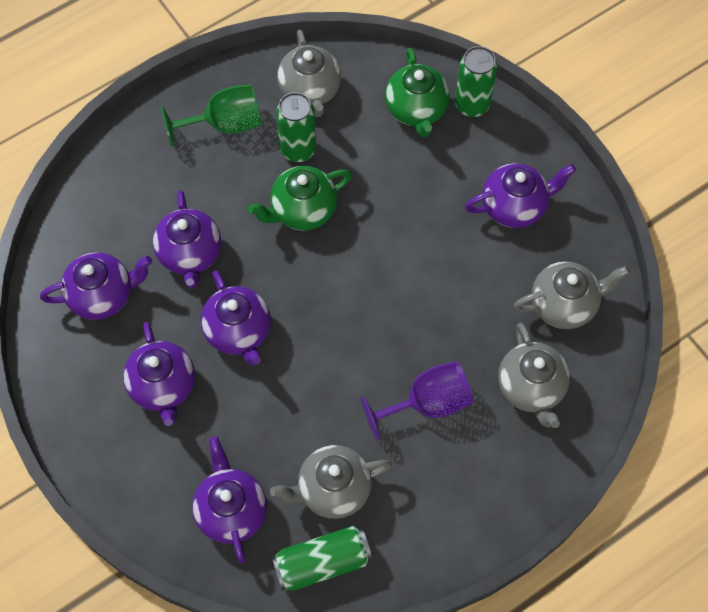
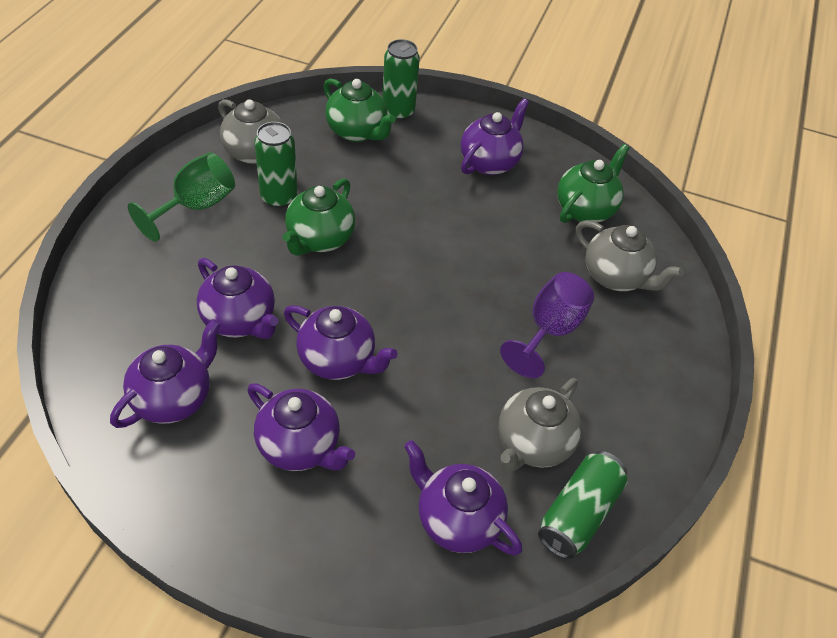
camera: 40 degrees left, 15 degrees down
(564, 304) = (585, 209): grey teapot -> green teapot

